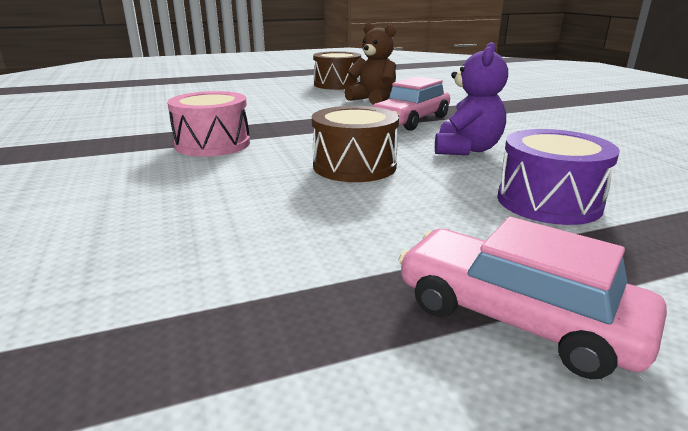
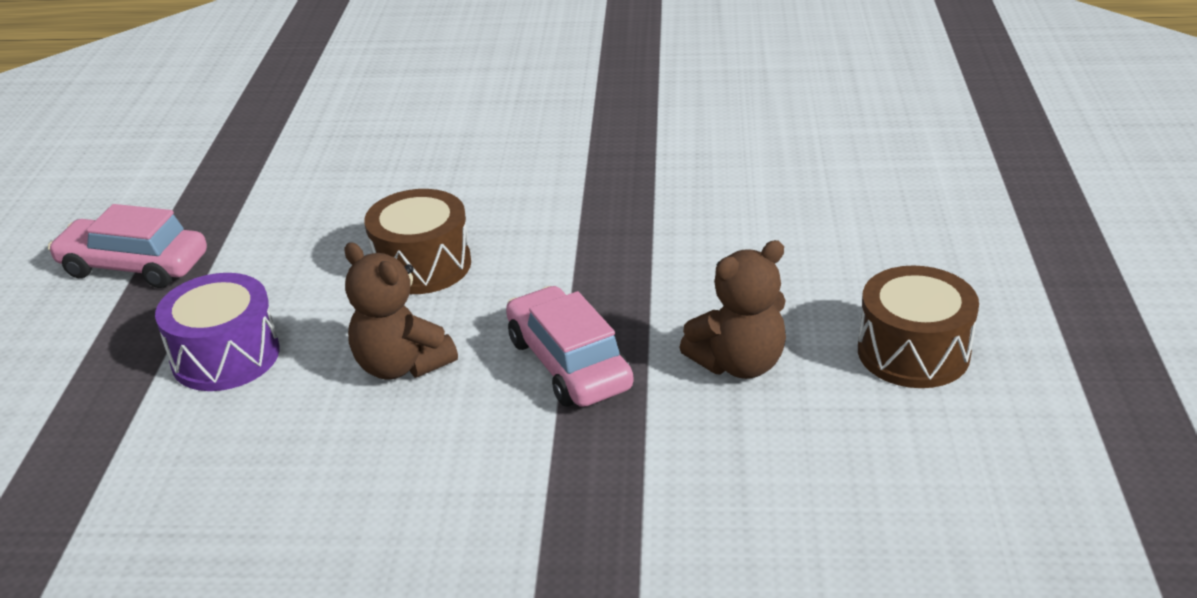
camera: 115 degrees right, 10 degrees up
(213, 144) = (574, 186): pink drum -> none
(466, 150) = (401, 365): purple teddy bear -> brown teddy bear
(516, 318) = (134, 266): pink car -> pink car turned 135 degrees counterclockwise

